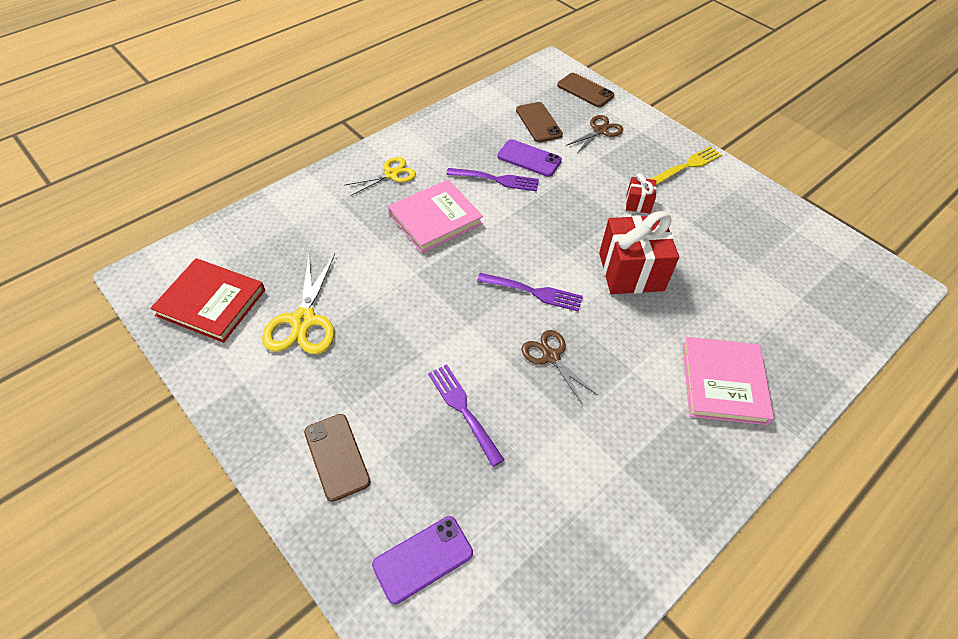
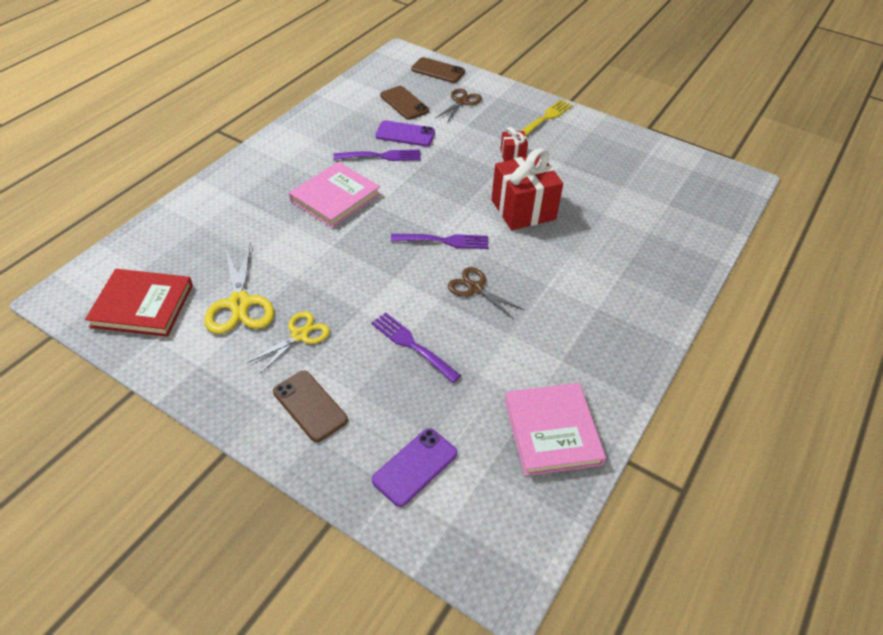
camera: 15 degrees left, 5 degrees down
(391, 174) = (281, 167): yellow scissors -> yellow scissors (300, 335)
(723, 383) = (625, 280): pink book -> pink book (552, 431)

